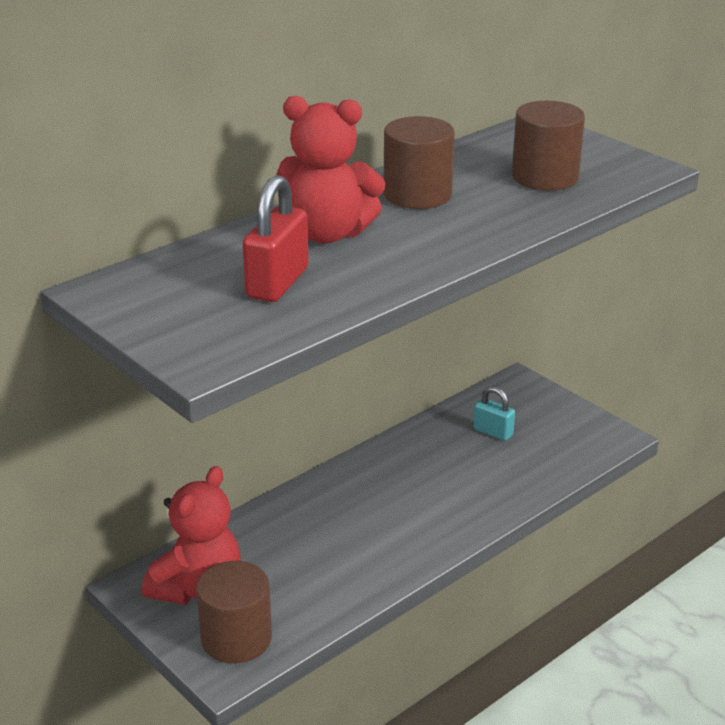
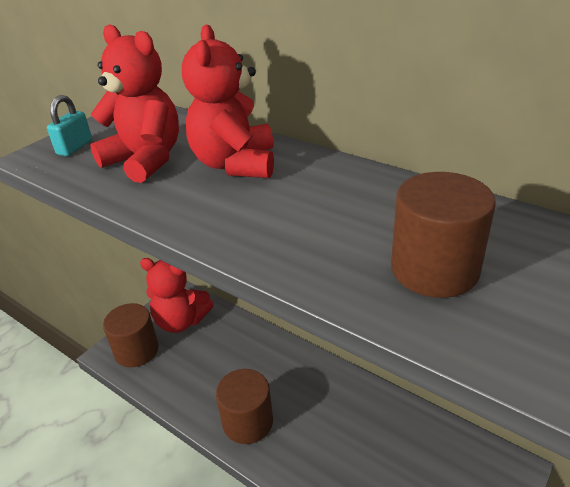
camera: 80 degrees right, 5 degrees up
(277, 283) = (145, 160): red padlock -> red teddy bear
(417, 195) = (335, 193): brown cylinder -> brown cylinder (248, 422)
(493, 432) = (416, 459): turquoise padlock -> turquoise padlock (74, 147)

